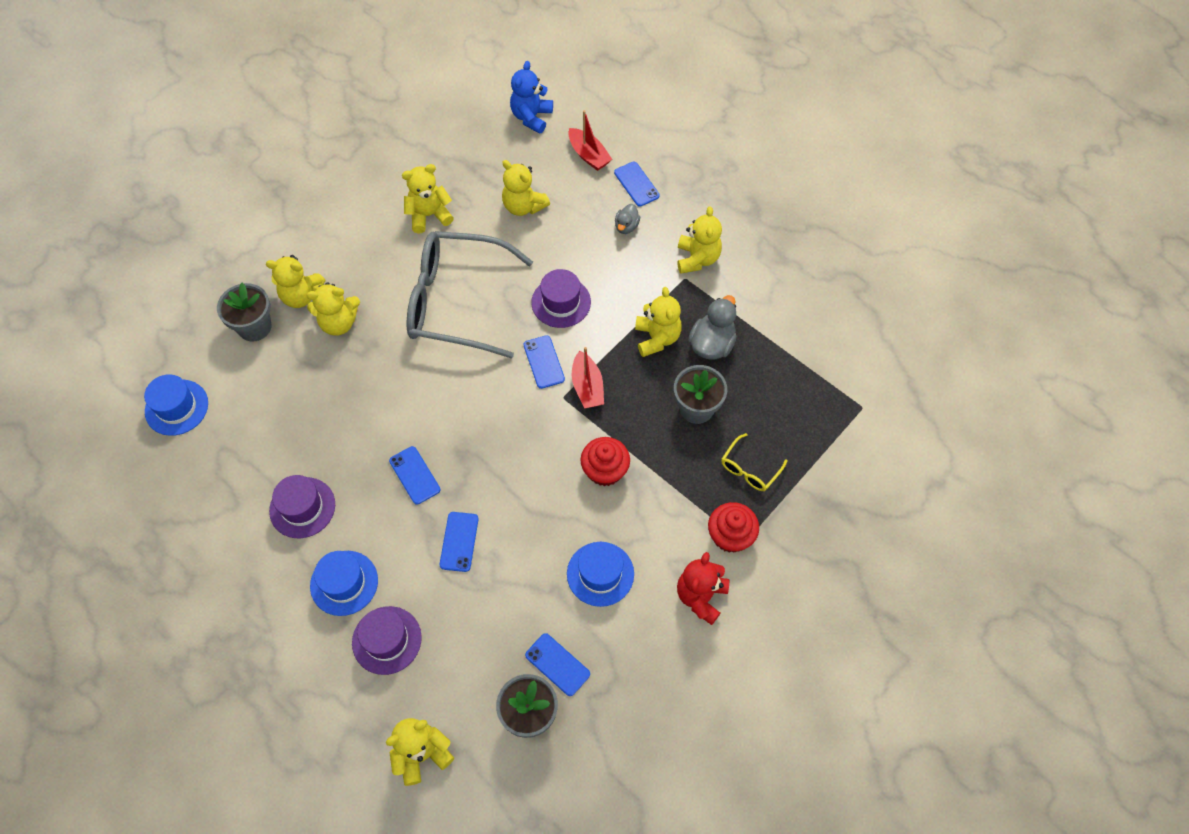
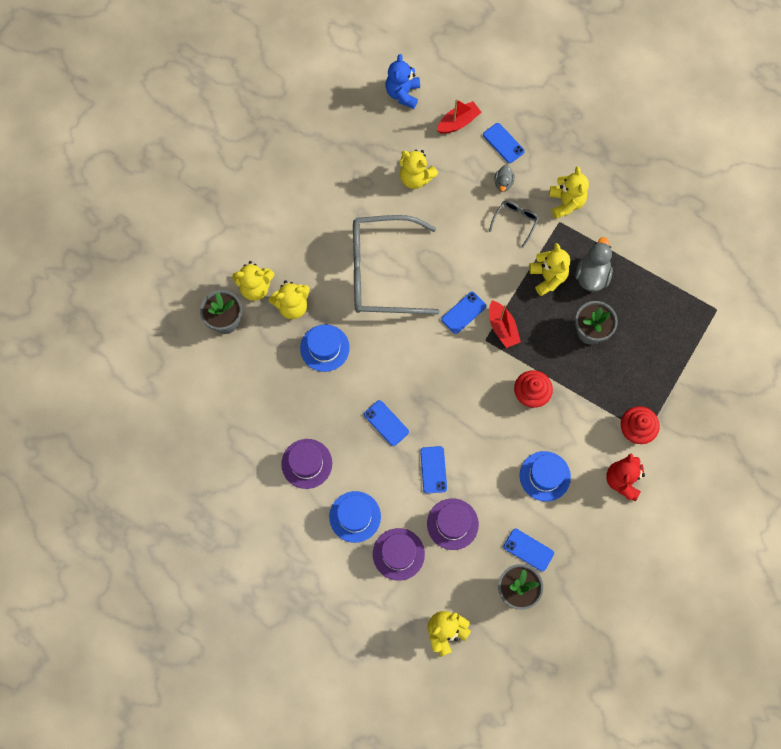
camera: 10 degrees left, 10 degrees up
(176, 407) = (184, 399): blue hat -> blue hat (324, 348)
(429, 215) = (340, 199): yellow teddy bear -> none
(543, 362) = (463, 312): blue phone -> blue phone turned 75 degrees clockwise
(561, 302) = (465, 259): purple hat -> purple hat (452, 524)
(588, 155) = (458, 122): red boat -> red boat turned 75 degrees counterclockwise
(630, 270) = (515, 222): none -> grey glasses
(750, 468) = (640, 374): yellow glasses -> none

